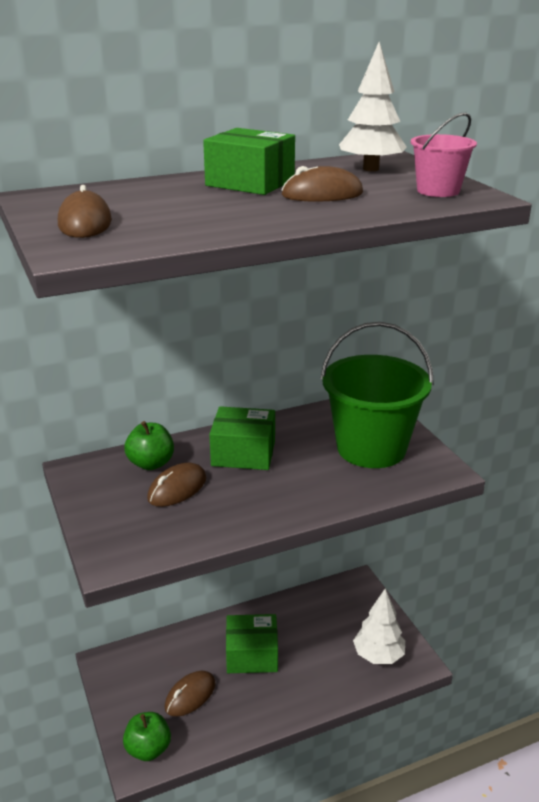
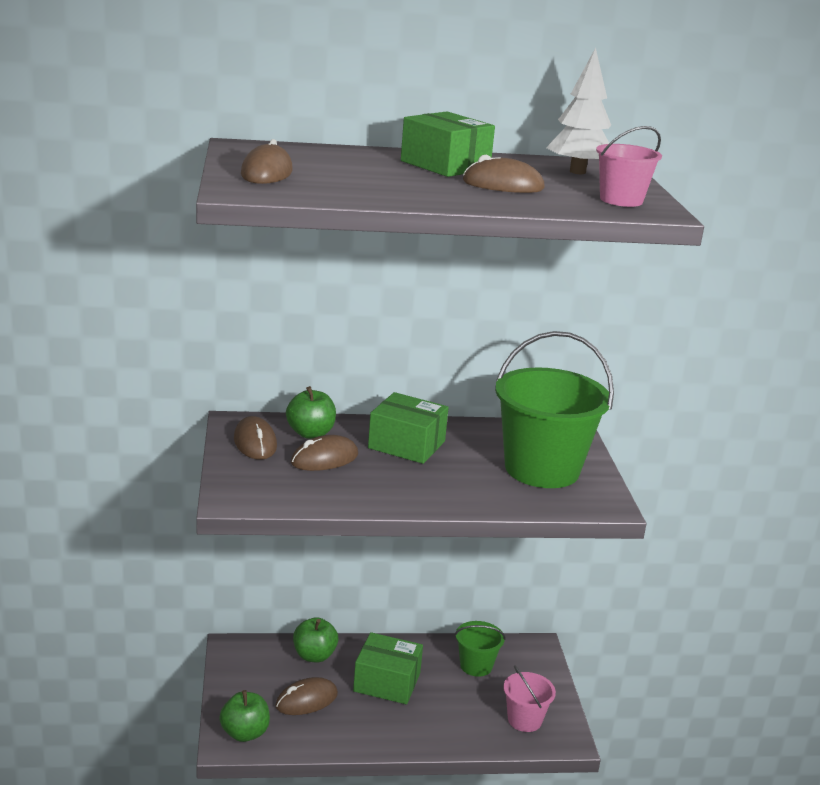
camera: 15 degrees right, 5 degrees down
(103, 488) = (255, 443): none -> brown mouse
(179, 647) = (314, 656): none -> green apple
(318, 615) = (476, 666): none -> green bucket
(378, 656) = (524, 720): white tree -> pink bucket

